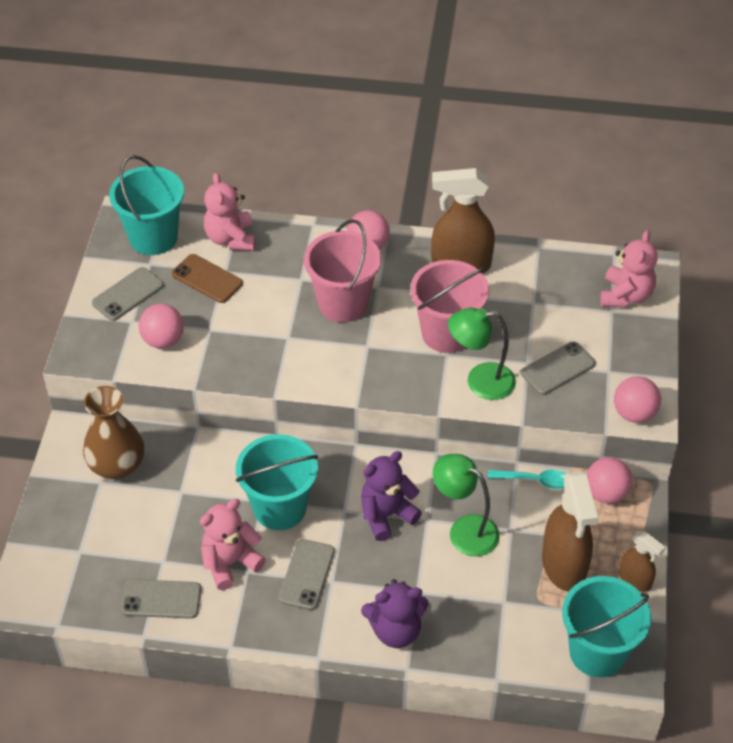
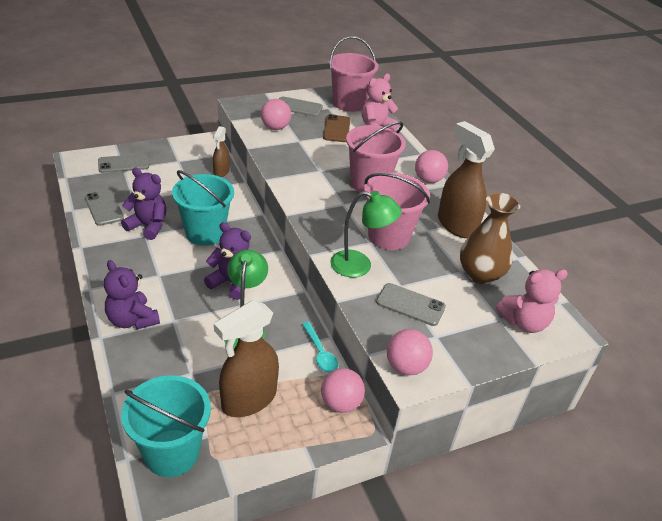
camera: 55 degrees right, 10 degrees down
(117, 465) = (194, 162): brown vase -> brown vase (480, 274)
(153, 237) = (349, 103): turquoise bucket -> pink bucket
(230, 562) = (148, 226): pink teddy bear -> purple teddy bear
(306, 574) = (157, 261): grey phone -> grey phone (123, 164)
(480, 381) = (359, 266): green lamp -> green lamp turned 135 degrees clockwise
(635, 580) = (263, 455): brown spray bottle -> brown spray bottle (221, 171)

